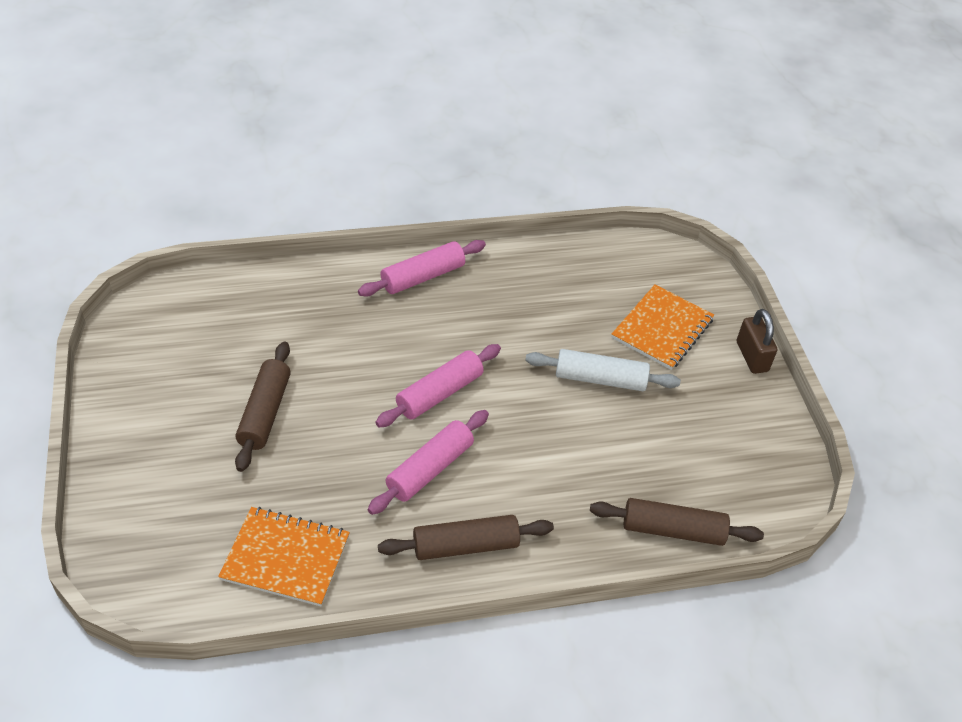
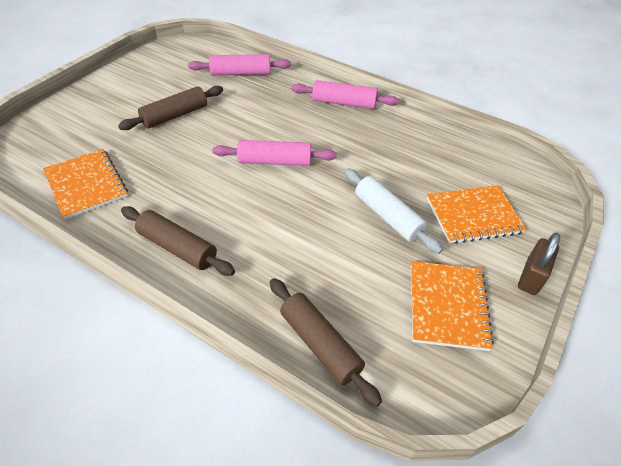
camera: 45 degrees right, 0 degrees up
(430, 469) = (216, 194): pink rolling pin -> pink rolling pin (240, 73)
(722, 426) = (447, 306): none -> orange notebook

